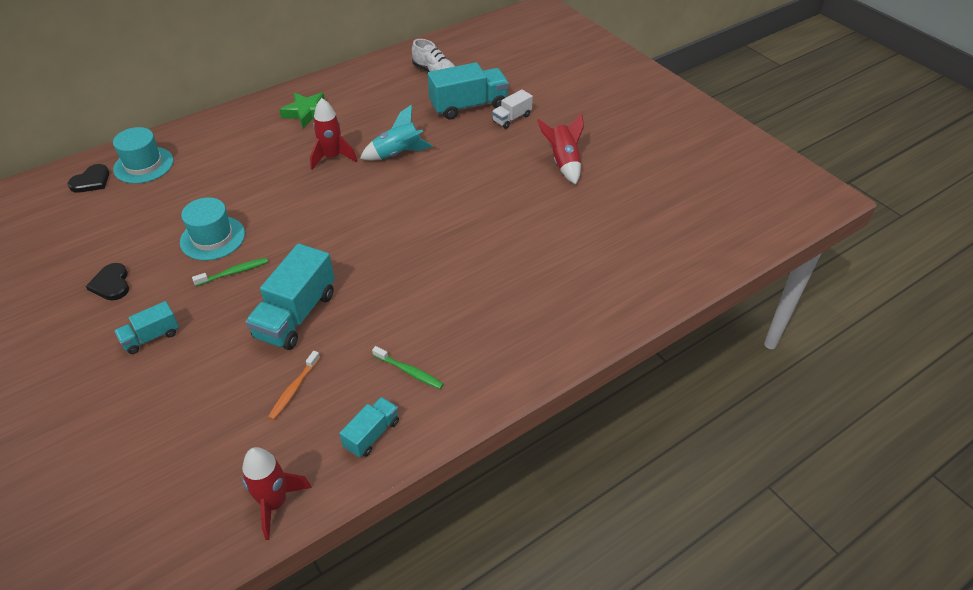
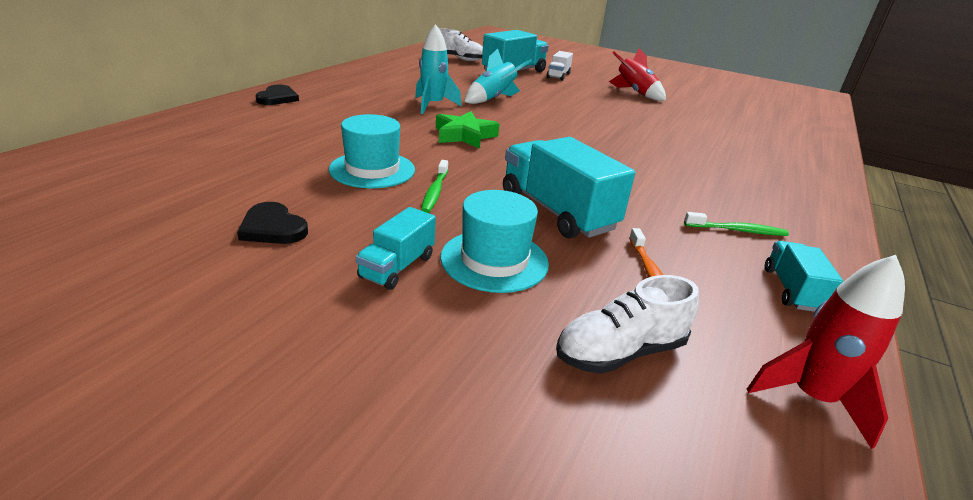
camera: 30 degrees left, 15 degrees down
(91, 181) = (141, 146): black heart -> black heart (277, 98)
(143, 165) = (209, 128): turquoise hat -> turquoise hat (494, 260)
(208, 437) = (620, 352): none -> white shoe
(233, 272) = (435, 191): green toothbrush -> green toothbrush turned 150 degrees clockwise
(296, 315) = (557, 211): turquoise truck -> turquoise truck turned 150 degrees clockwise
(307, 113) = (368, 83): green star -> green star (464, 135)
(332, 157) = (433, 105): red rocket -> turquoise rocket

